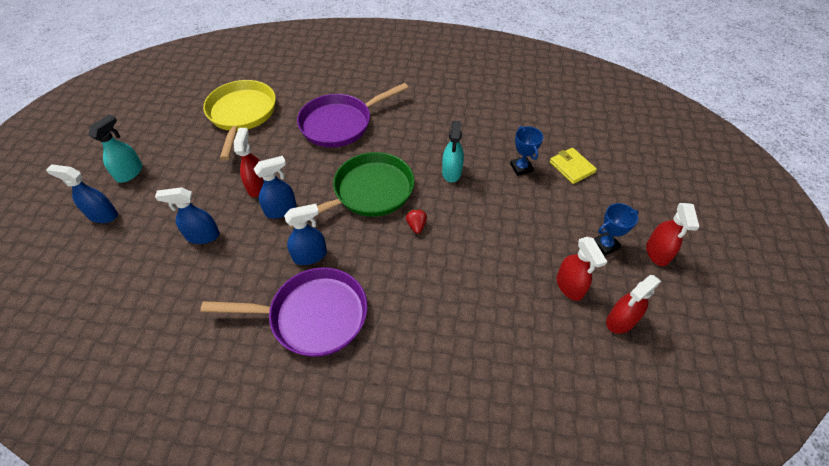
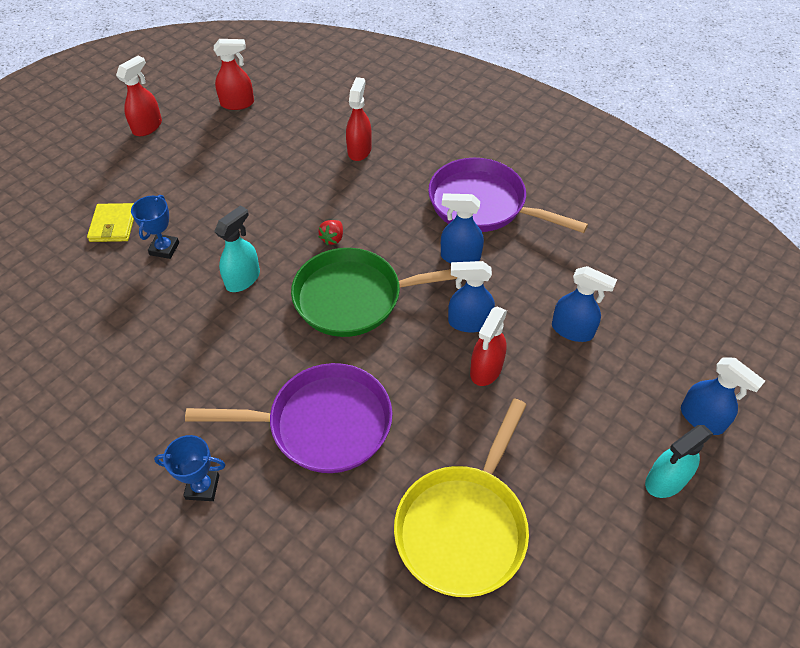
camera: 150 degrees left, 0 degrees up
(569, 286) = (248, 136): red spray bottle -> red spray bottle (359, 150)
(605, 245) = (180, 149): blue trophy -> blue trophy (202, 487)

